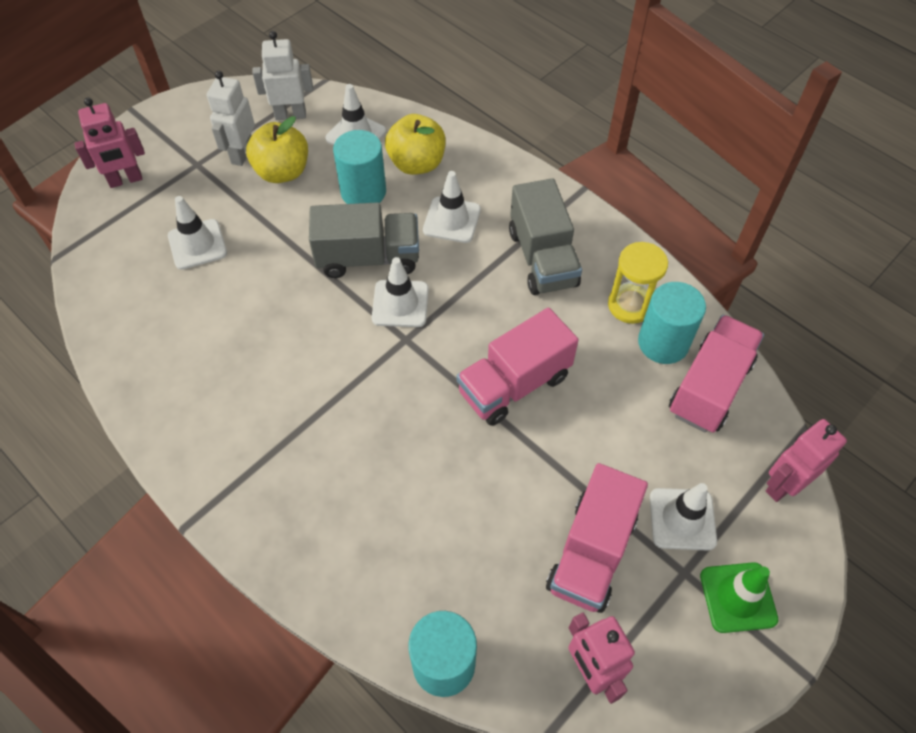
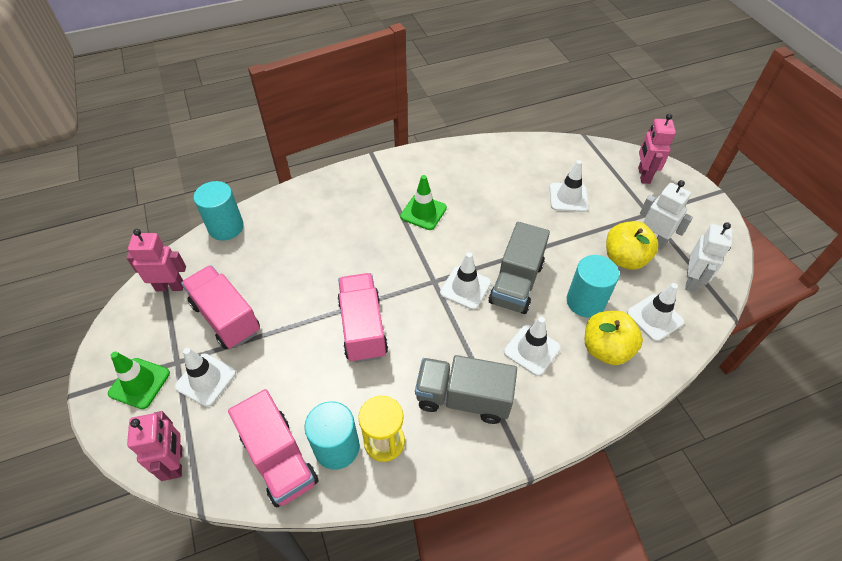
camera: 115 degrees right, 5 degrees down
(292, 396) = (423, 212): none -> green traffic cone

